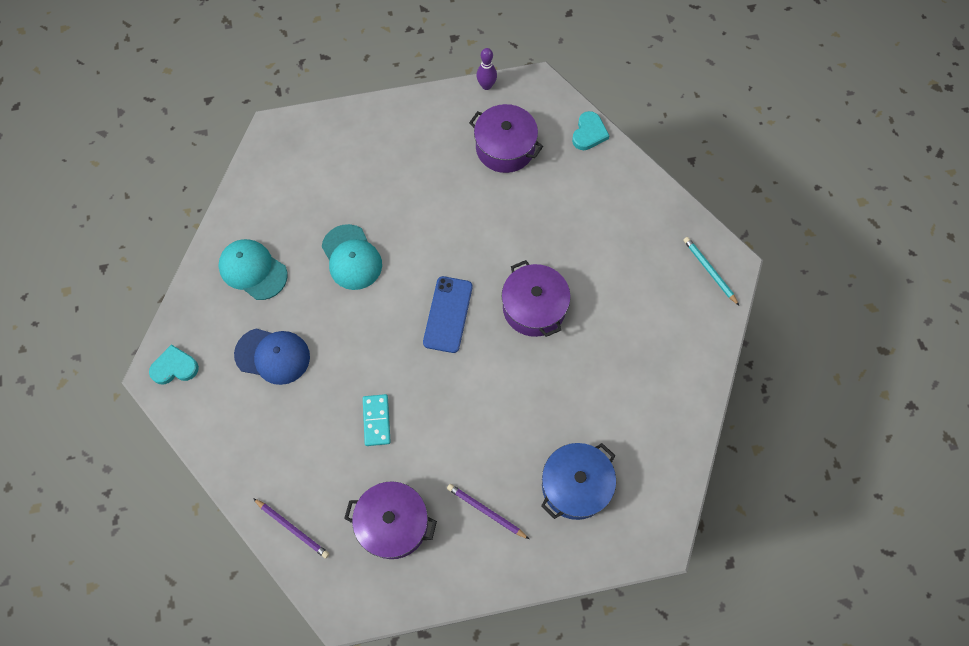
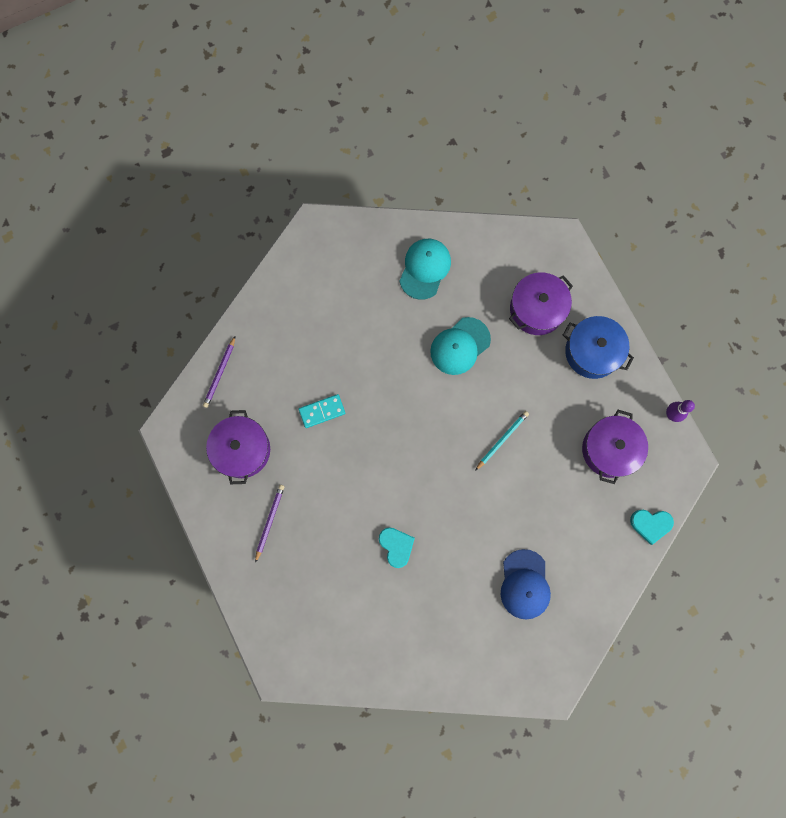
camera: 75 degrees right, 10 degrees up
(174, 367) = (324, 238): turquoise heart -> turquoise heart (396, 546)
(273, 356) = (354, 311): blue cap -> blue cap (524, 584)
(448, 314) = (430, 443): blue phone -> none
(534, 307) = (458, 516): purple pot -> purple pot (537, 309)
(575, 485) = (309, 590): blue pot -> blue pot (592, 352)
(709, 271) = (539, 670): turquoise pencil -> turquoise pencil (502, 440)

